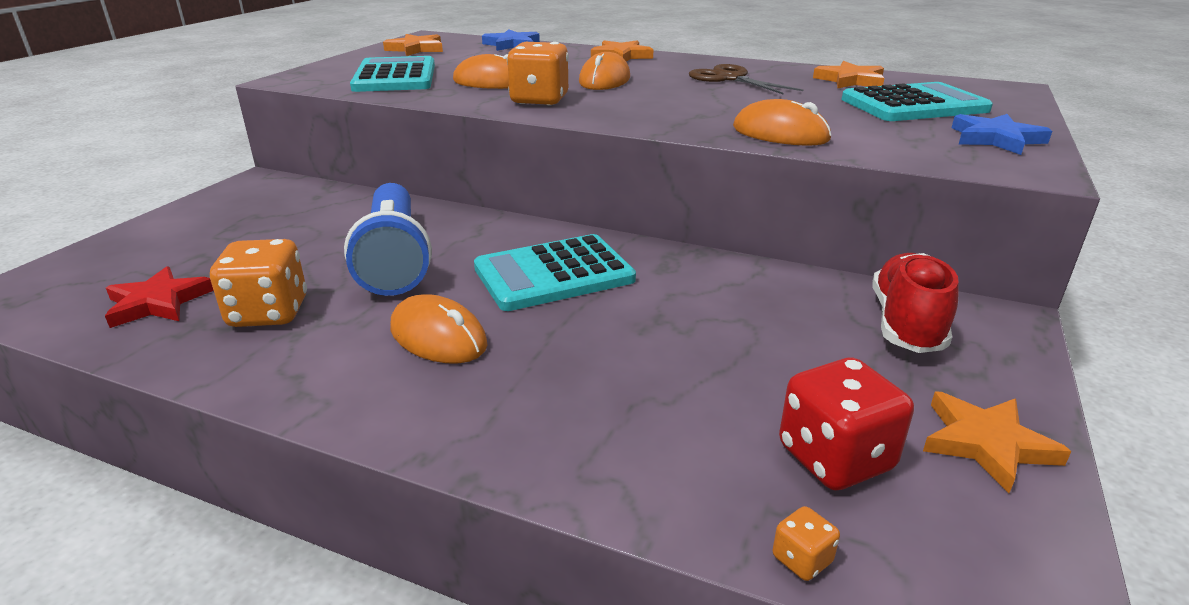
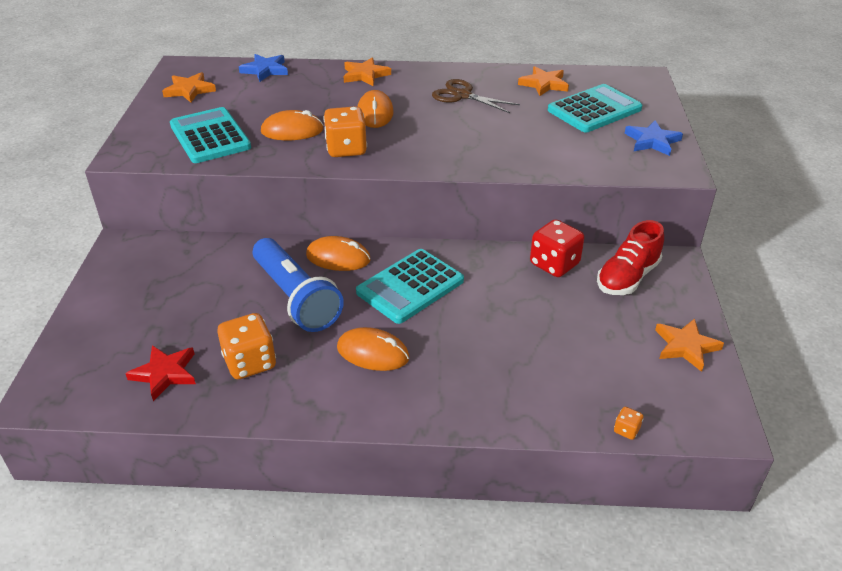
camera: 20 degrees left, 10 degrees up
(780, 134) = (527, 160): orange mouse -> orange mouse (338, 258)
(835, 458) = (621, 374): red dice -> red dice (554, 264)
(906, 324) = (627, 277): red shoe -> red shoe turned 135 degrees counterclockwise

